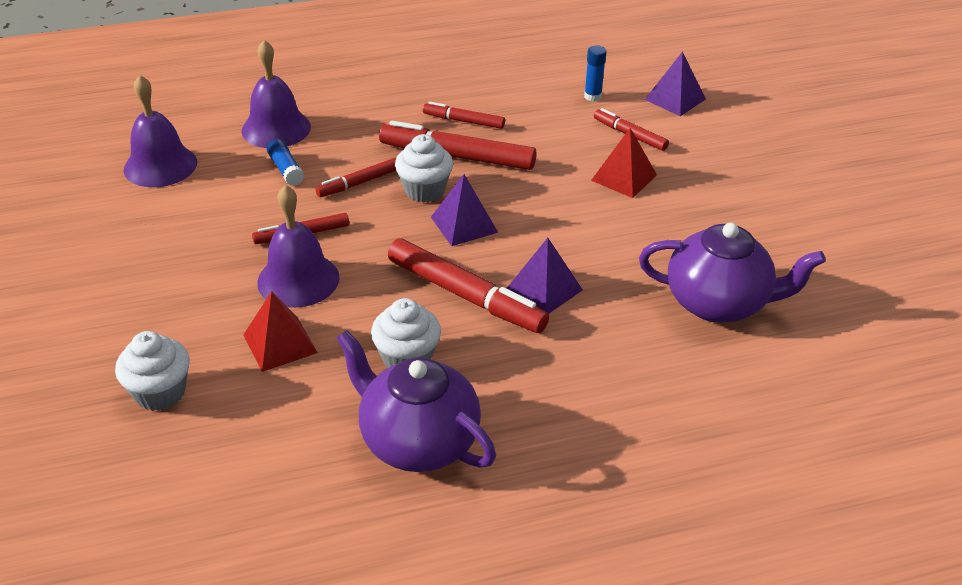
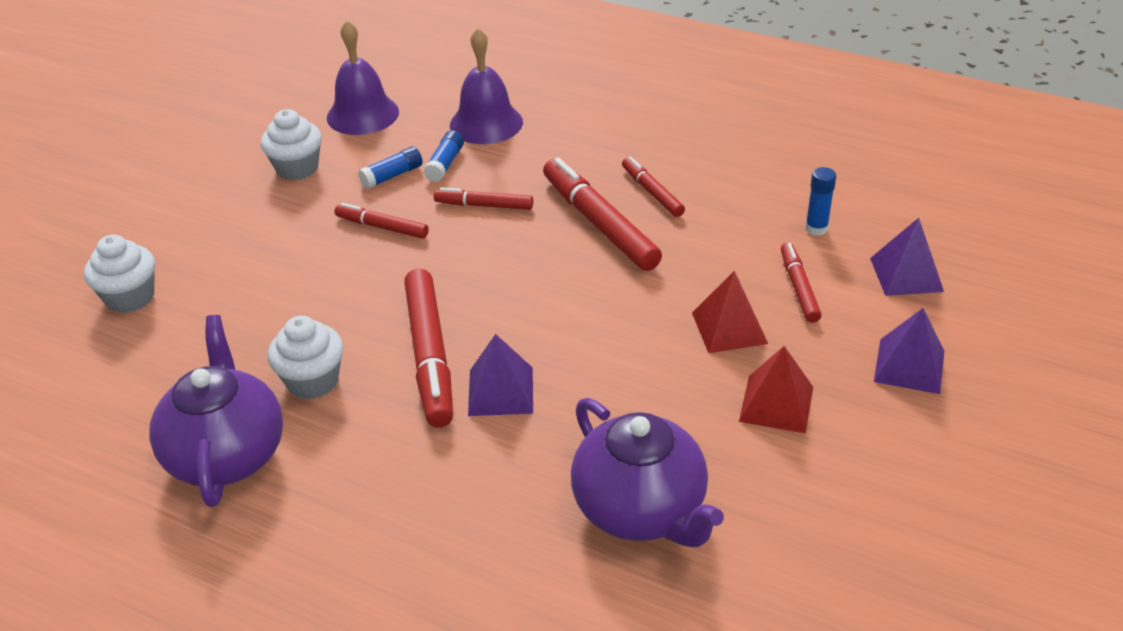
camera: 45 degrees right, 0 degrees up
(255, 197) = (392, 176): none -> blue glue stick
(280, 343) = (247, 309): red pyramid -> red pyramid (776, 404)
(298, 279) = (329, 264): purple bell -> none
(424, 190) = (528, 240): white cupcake -> white cupcake (297, 168)
(464, 224) = (517, 290): purple pyramid -> purple pyramid (909, 366)

